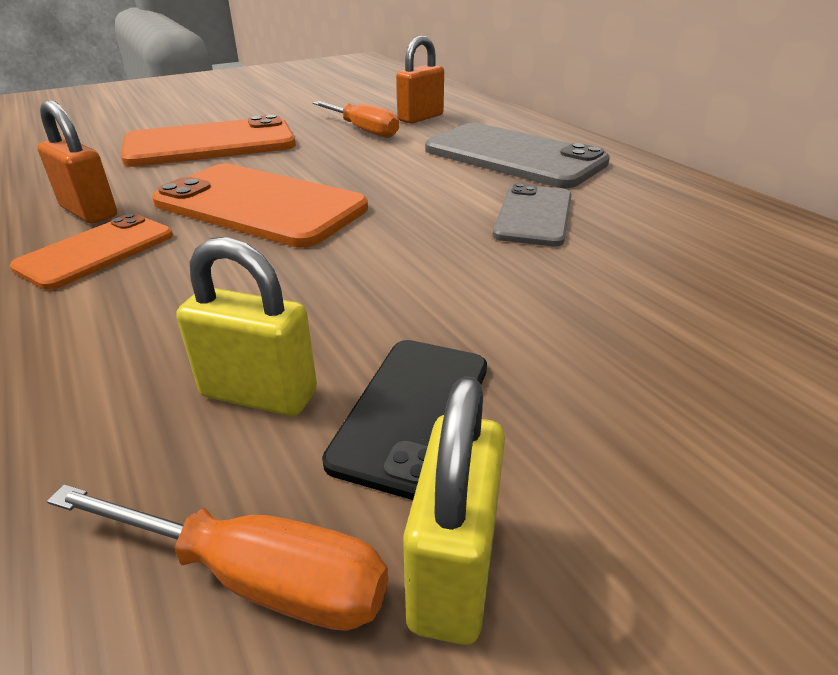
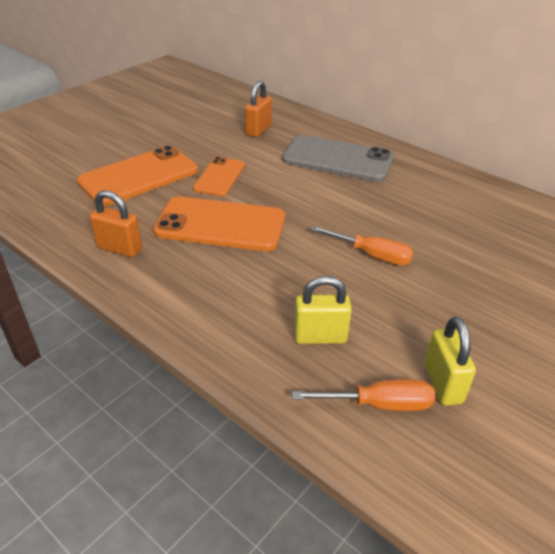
camera: 20 degrees left, 5 degrees up
(96, 251) = (157, 276): orange phone -> orange phone (219, 177)
(363, 130) = (230, 148): orange screwdriver -> orange screwdriver (371, 255)
(412, 412) = (389, 329): black phone -> none
(534, 215) = (375, 206): grey phone -> none

